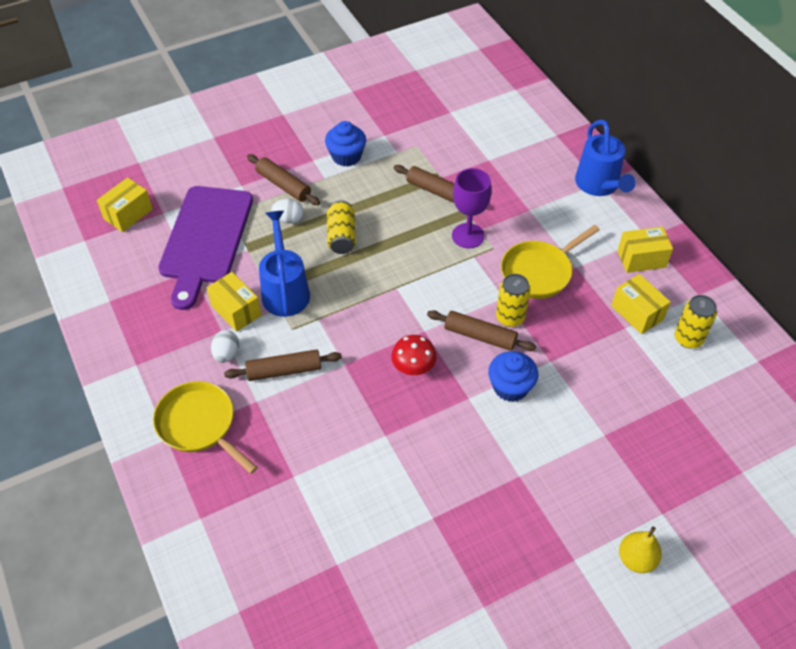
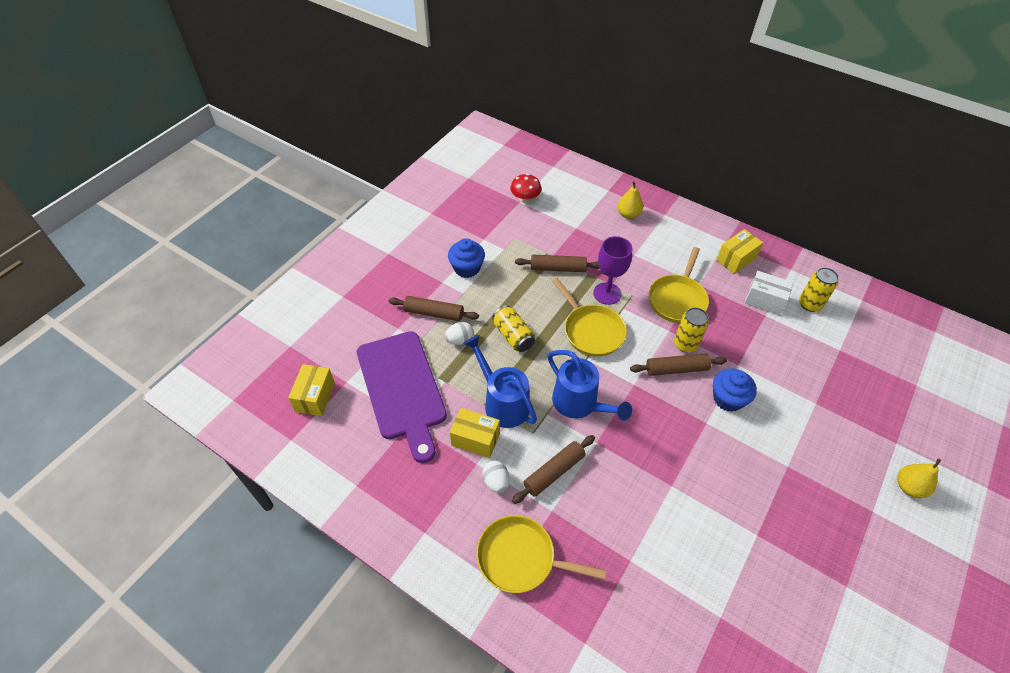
camera: 30 degrees left, 0 degrees up
(413, 367) = (649, 418): red mushroom -> red mushroom (525, 199)
(422, 263) = (591, 330): none -> yellow pan
(557, 167) = (628, 214): none -> yellow pear
(599, 185) = (667, 216): blue watering can -> blue watering can (579, 404)
(637, 313) = (764, 300): yellow box -> white box

